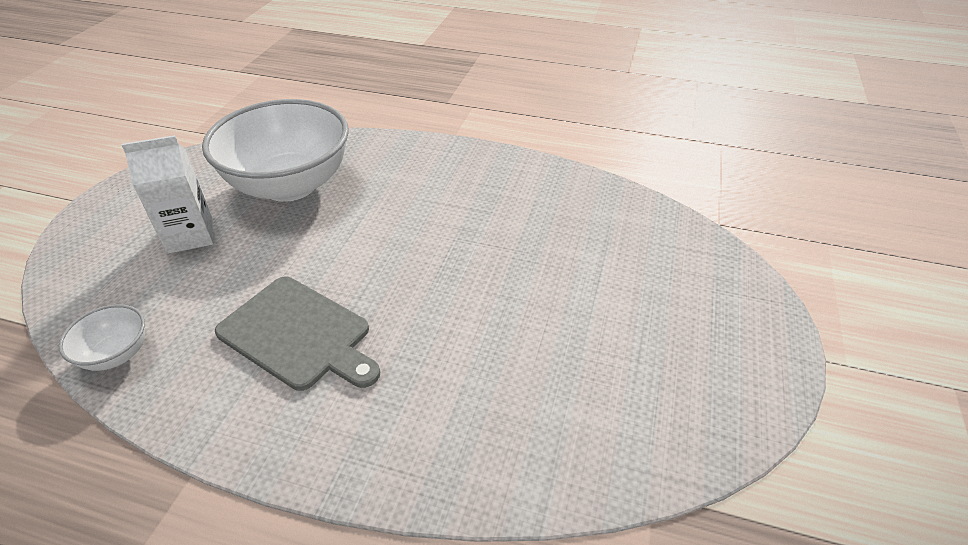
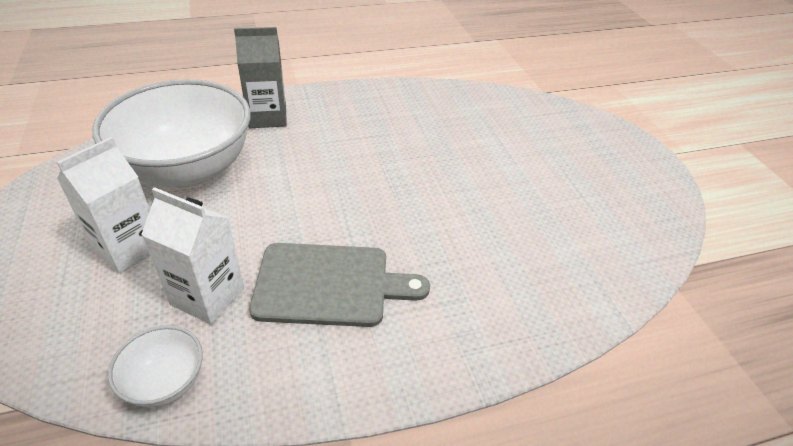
camera: 35 degrees left, 0 degrees up
(204, 300) = (207, 296): none -> white carton
(396, 159) = (267, 117): none -> grey carton

